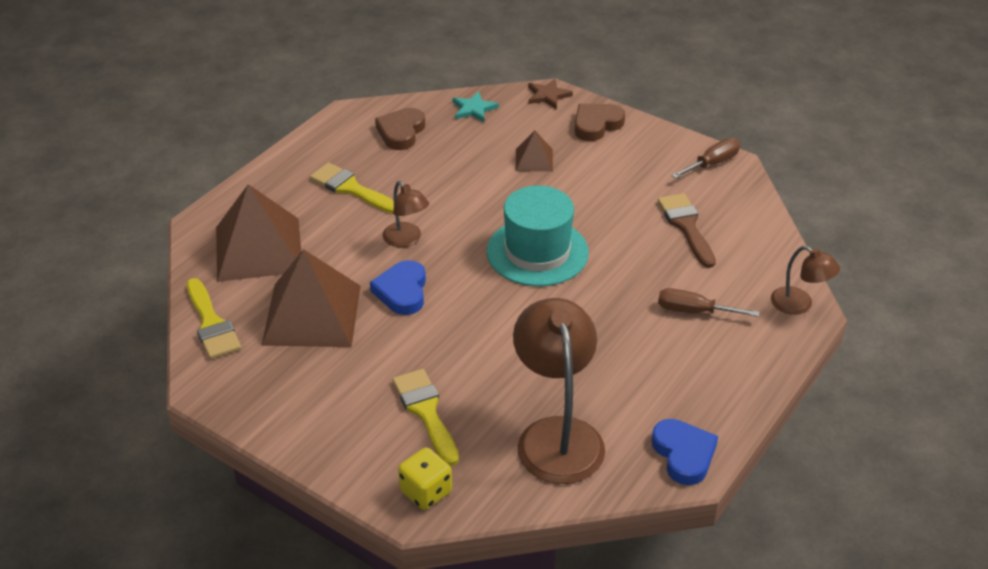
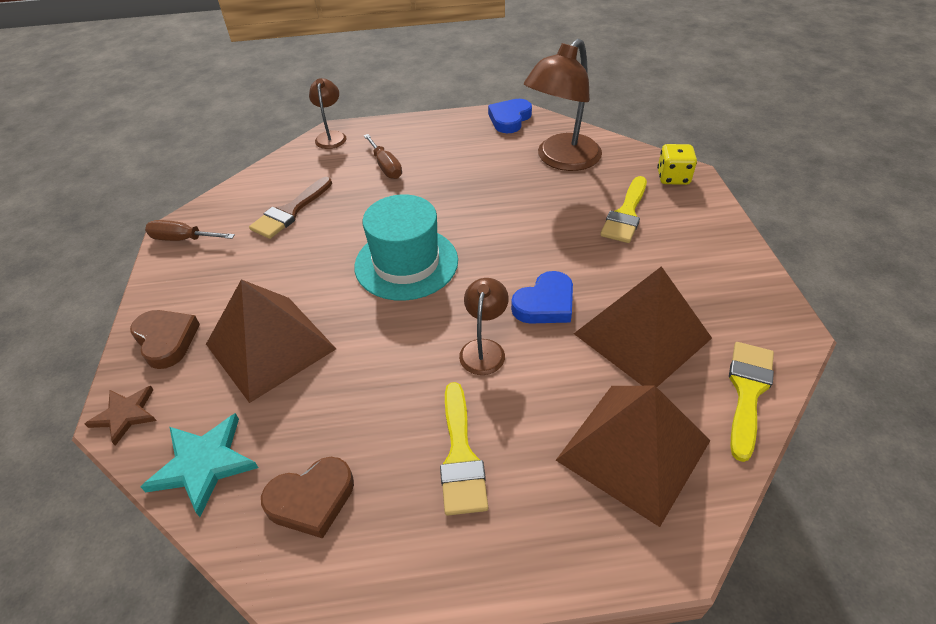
camera: 130 degrees left, 5 degrees up
(474, 109) = (204, 464): turquoise star -> turquoise star, size x1.51
(534, 160) = (270, 346): brown pyramid -> brown pyramid, size x2.08
(596, 125) = (166, 340): brown heart -> brown heart turned 135 degrees counterclockwise

